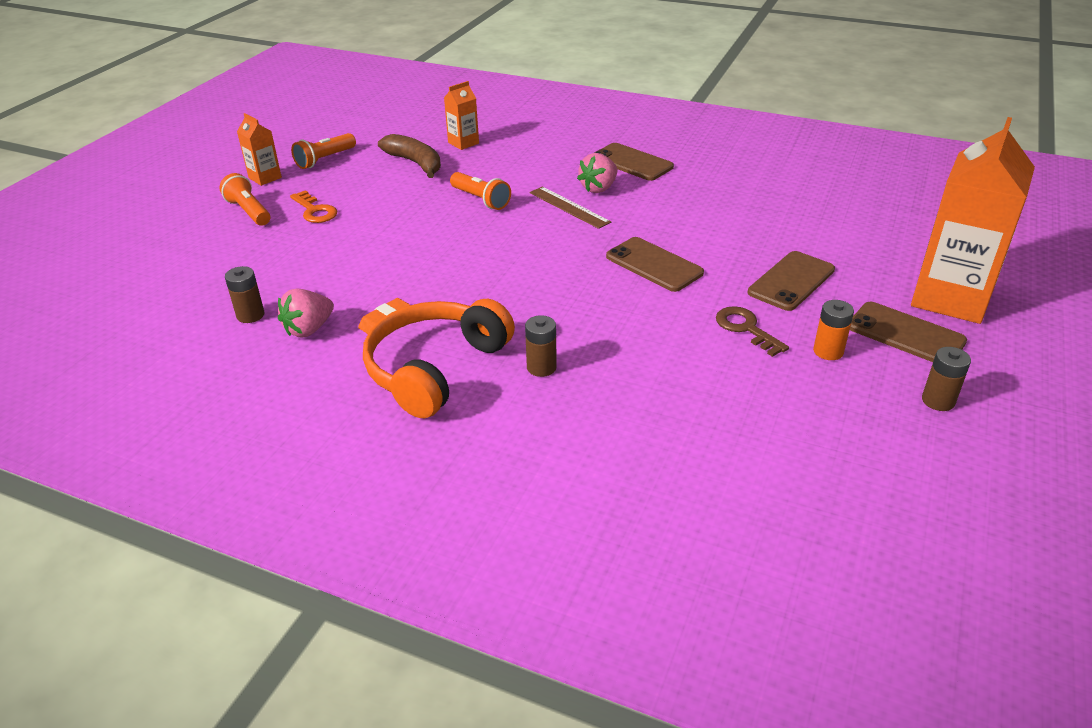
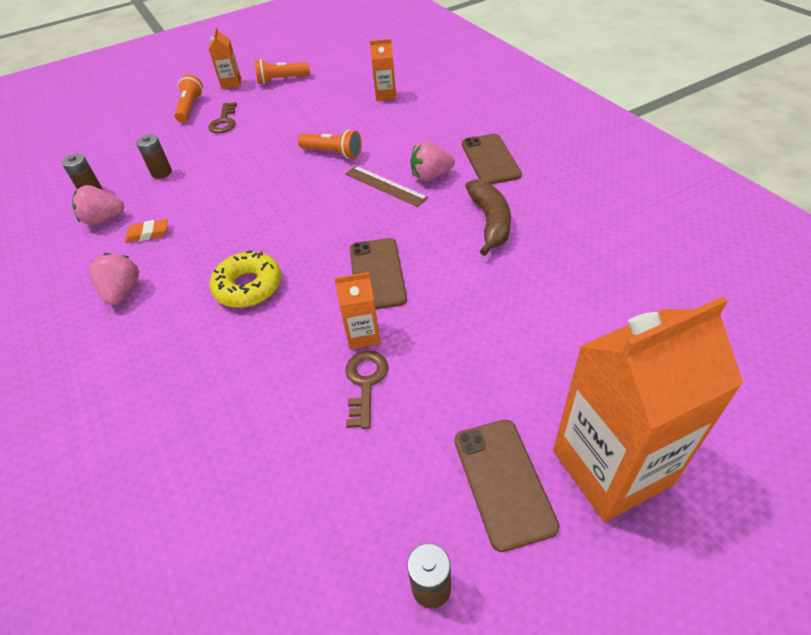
camera: 40 degrees right, 10 degrees up
(315, 211) = (224, 122): orange key -> brown key
(415, 163) = (332, 102): brown banana -> brown banana (490, 222)
(435, 368) = (122, 292): orange headphones -> pink strawberry
(481, 200) = (333, 153): orange flashlight -> orange flashlight turned 60 degrees counterclockwise
(541, 367) = (179, 330): brown battery -> brown battery (161, 173)
(556, 315) = (248, 287): none -> yellow donut
(569, 207) = (385, 185): brown ruler -> brown ruler turned 45 degrees counterclockwise
(701, 304) = (363, 335): none -> orange carton
(791, 281) = (470, 353): brown phone -> none
(828, 351) = (403, 453): orange battery -> none

